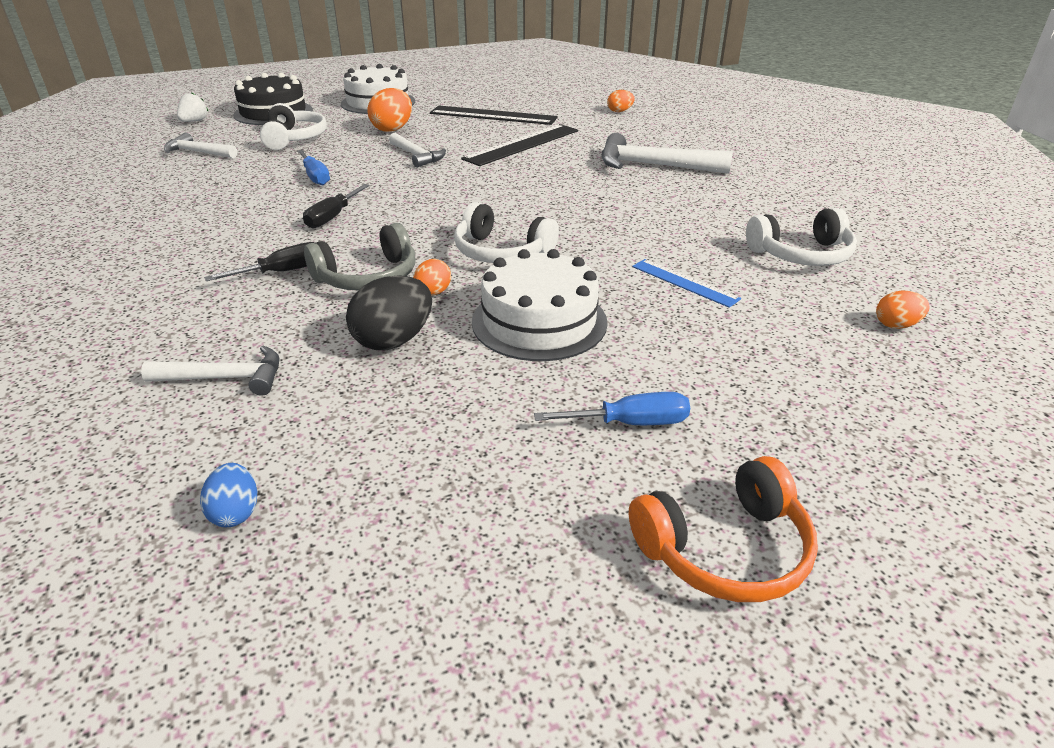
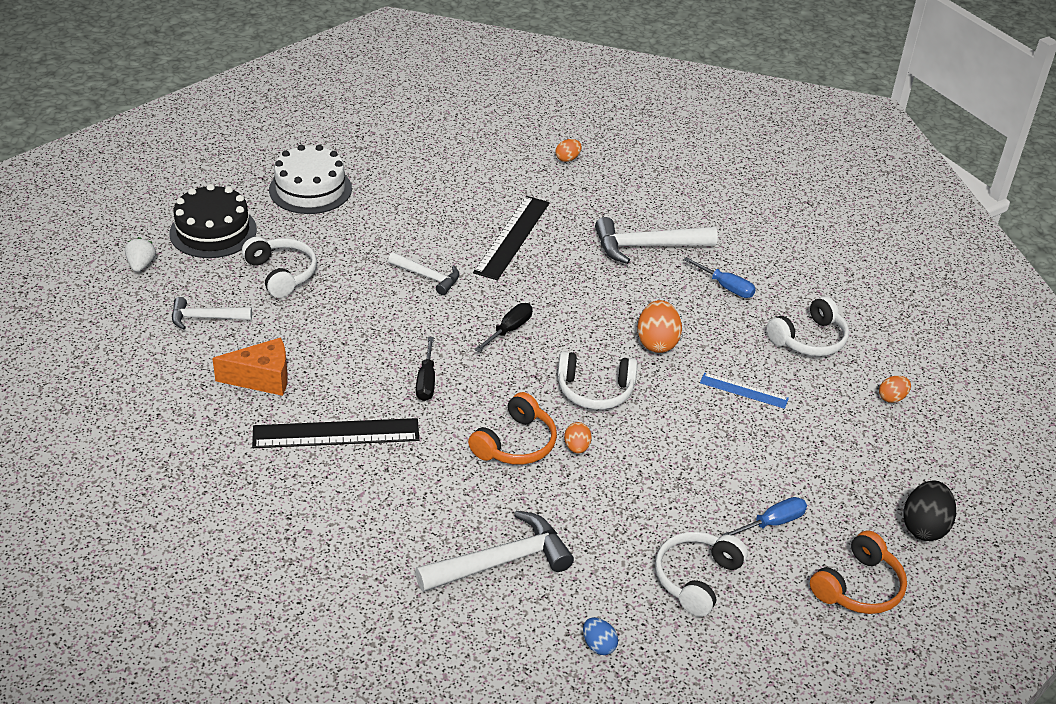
camera: 25 degrees left, 5 degrees up
(189, 192) = (262, 378): none -> orange cheese
(225, 378) = (501, 562): white hammer -> white hammer, size x1.63
(283, 272) = (445, 455): black screwdriver -> black screwdriver (509, 330)
(315, 177) = (360, 330): blue screwdriver -> blue screwdriver (726, 287)
(368, 277) = (515, 443): grey headphones -> orange headphones
(392, 129) = (367, 236): orange egg -> orange egg (657, 343)
(394, 340) = (585, 499): black egg -> black egg (924, 527)
(460, 463) = (696, 578): none -> white headphones
(493, 115) = (449, 191): black ruler -> black ruler (336, 434)
(539, 321) = (669, 455): white cake -> none

